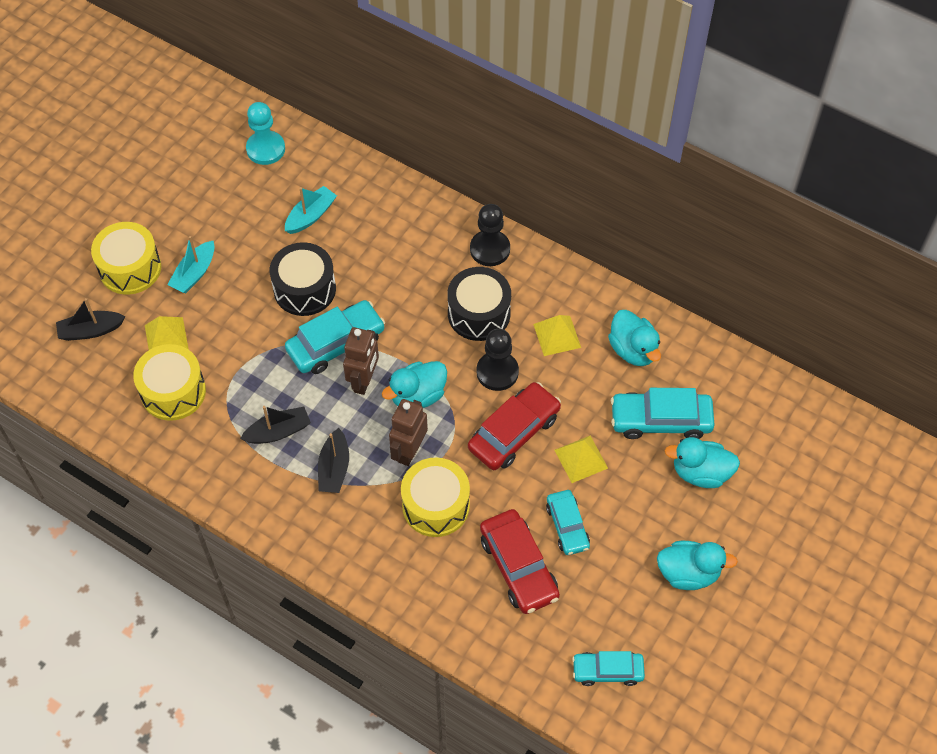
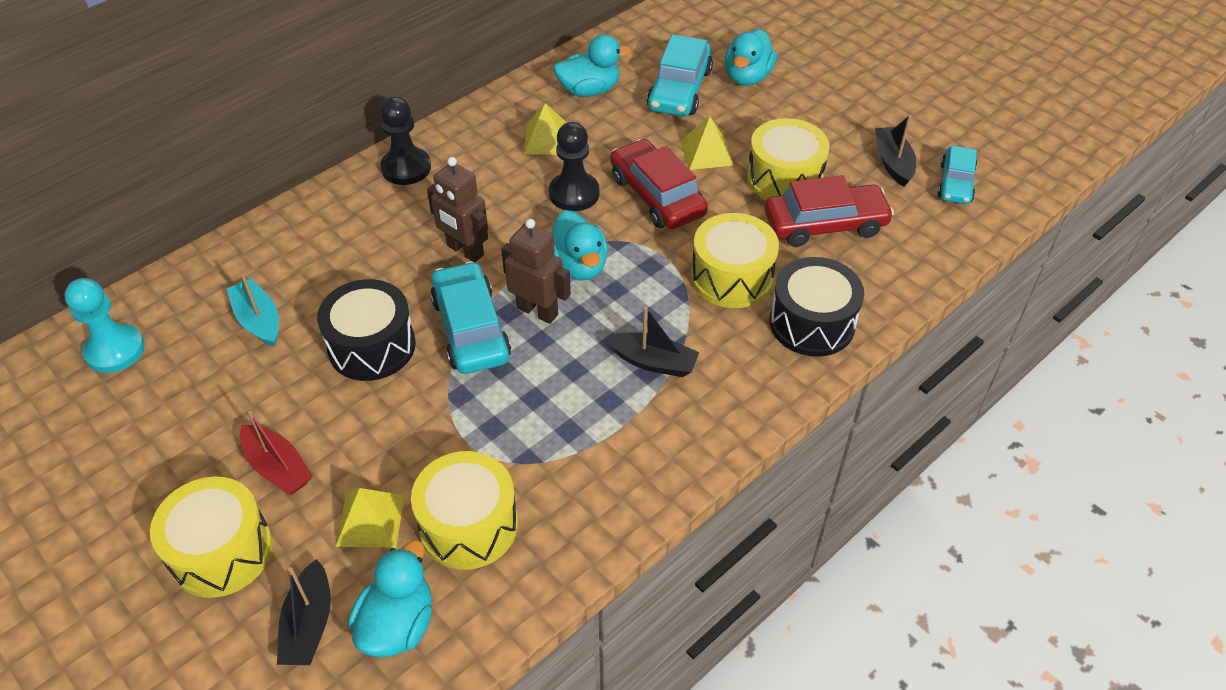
camera: 75 degrees left, 10 degrees down
(194, 273) = (278, 468): turquoise boat -> red boat
(278, 431) = (579, 411): black boat -> black boat (893, 162)
(409, 451) = (652, 287): brown robot -> brown robot (464, 251)
(479, 314) = (489, 193): black drum -> black drum (812, 323)
(567, 526) = (784, 178): turquoise car -> yellow drum
(688, 573) = (856, 108): turquoise duck -> turquoise duck (398, 624)

